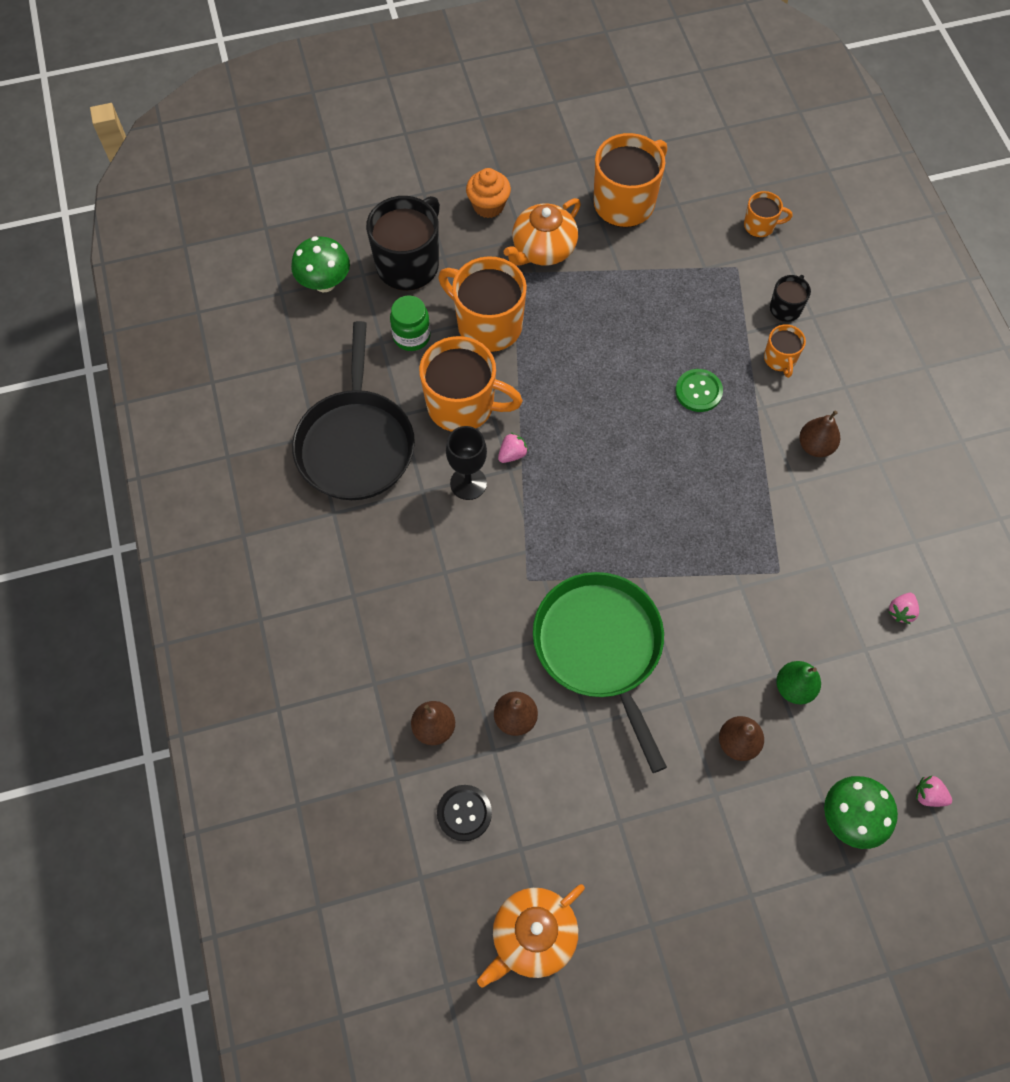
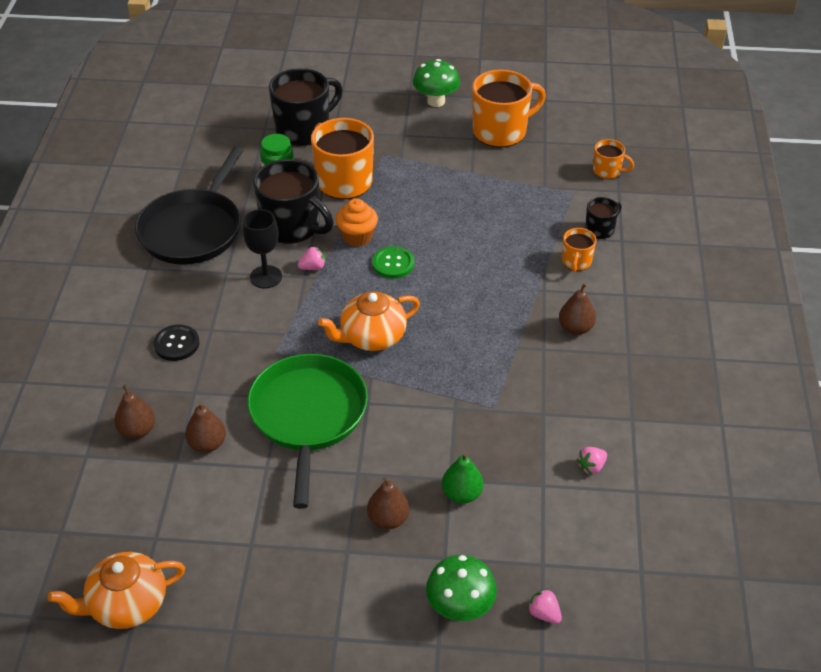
camera: 20 degrees right, 20 degrees down
(324, 283) = (232, 126): green mushroom -> green mushroom (436, 101)
(463, 405) = (292, 226): orange mug -> black mug
(464, 813) = (124, 497): black button -> black button (176, 344)
(488, 206) = (388, 109): orange cupcake -> orange cupcake (357, 237)
(543, 249) = (416, 145): orange teapot -> orange teapot (372, 337)
(698, 391) = (493, 266): green button -> green button (393, 263)

